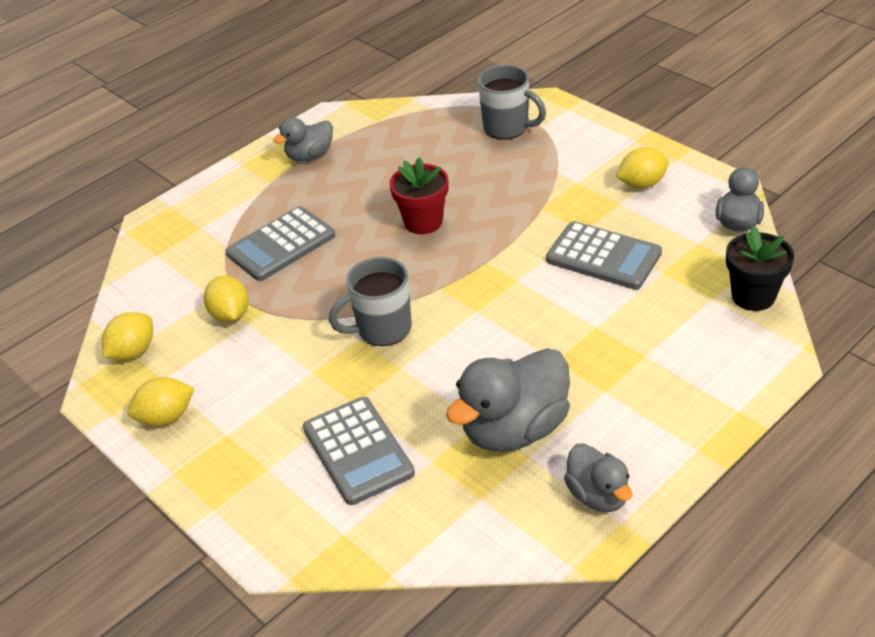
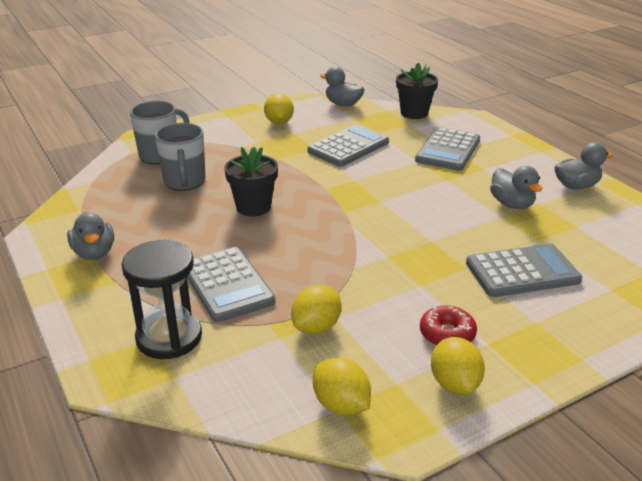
camera: 80 degrees left, 10 degrees down
(202, 236) = (169, 337): none -> black hourglass
(230, 315) = (316, 327): yellow lemon -> yellow lemon turned 45 degrees counterclockwise
(235, 403) = (447, 334): none -> red donut
(382, 329) = (381, 243): grey mug -> grey mug (184, 182)
(423, 222) = (253, 207): red flower pot -> black flower pot
(514, 429) = (512, 204): grey duck -> grey duck, size x0.58
(644, 349) = (448, 150): none -> grey calculator

